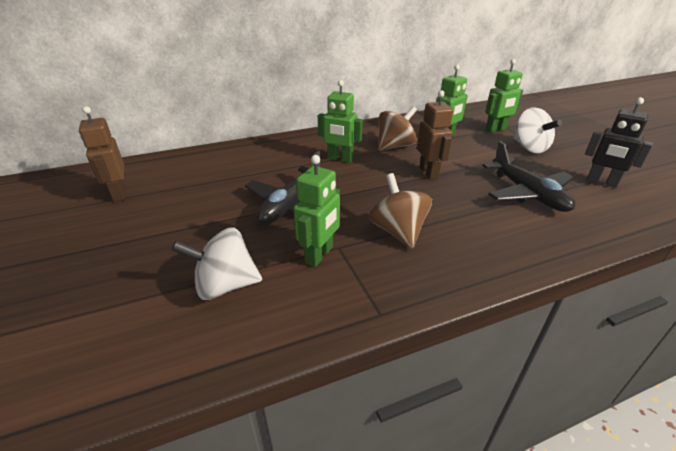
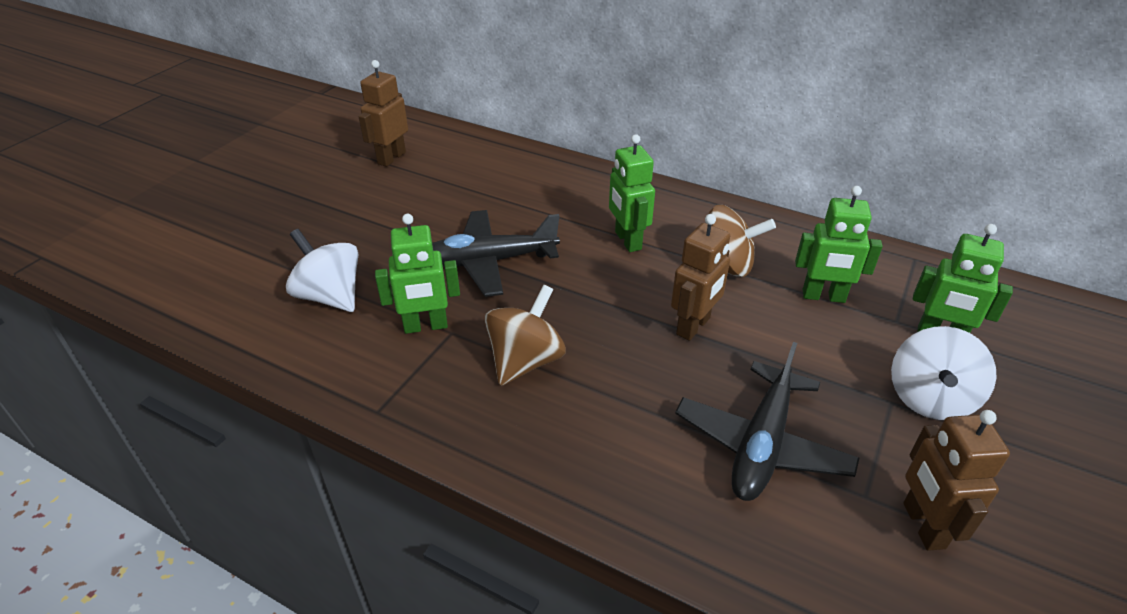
camera: 50 degrees right, 5 degrees up
(601, 182) = (923, 525): black robot -> brown robot

